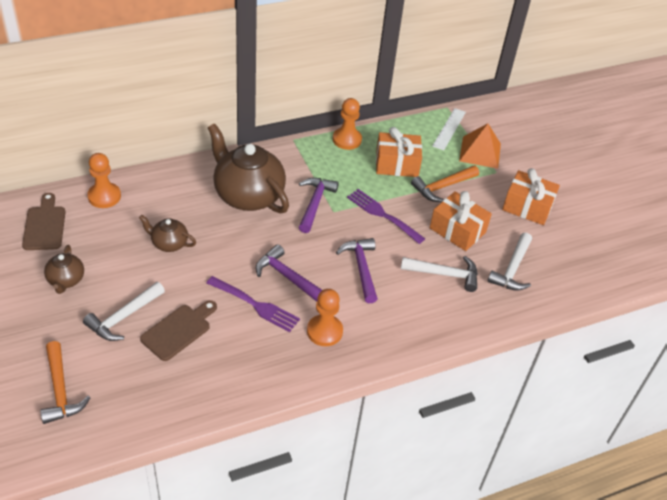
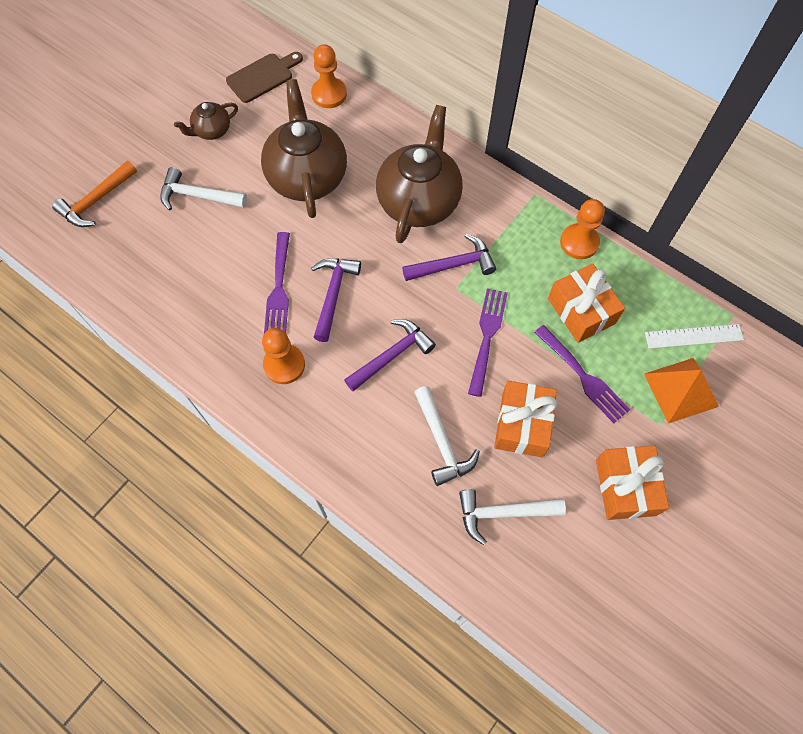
camera: 65 degrees right, 20 degrees up
(169, 243) = (307, 176): brown teapot -> brown teapot, size x2.07
(178, 330) = (209, 245): brown cutting board -> none
(442, 187) = (583, 376): orange hammer -> purple fork

